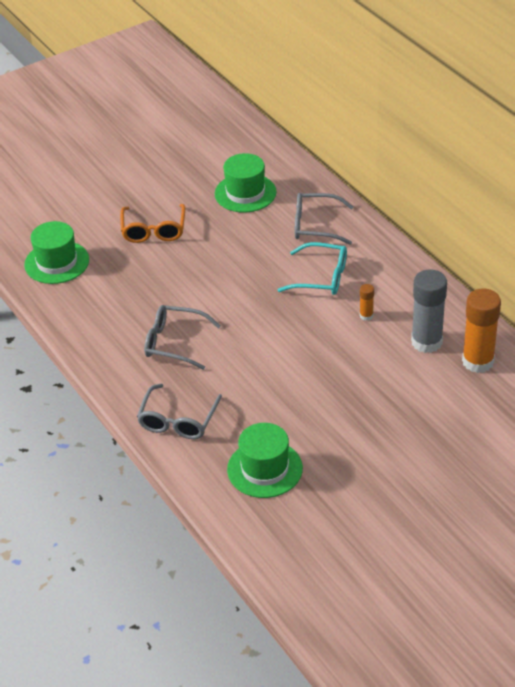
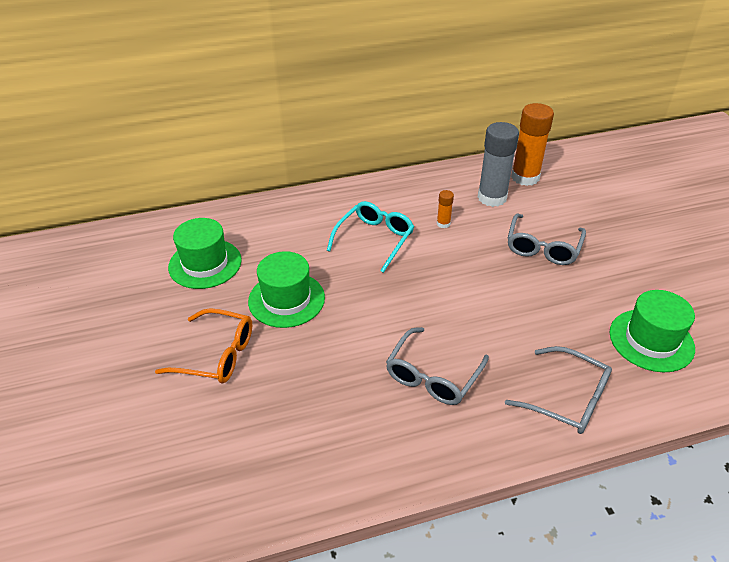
camera: 75 degrees left, 0 degrees up
(57, 262) = (216, 475): green hat -> green hat (286, 299)
(315, 225) = (293, 226): grey glasses -> grey glasses (543, 247)

